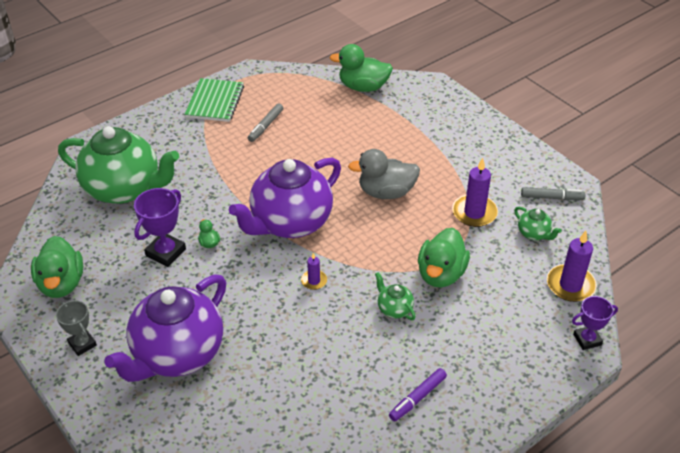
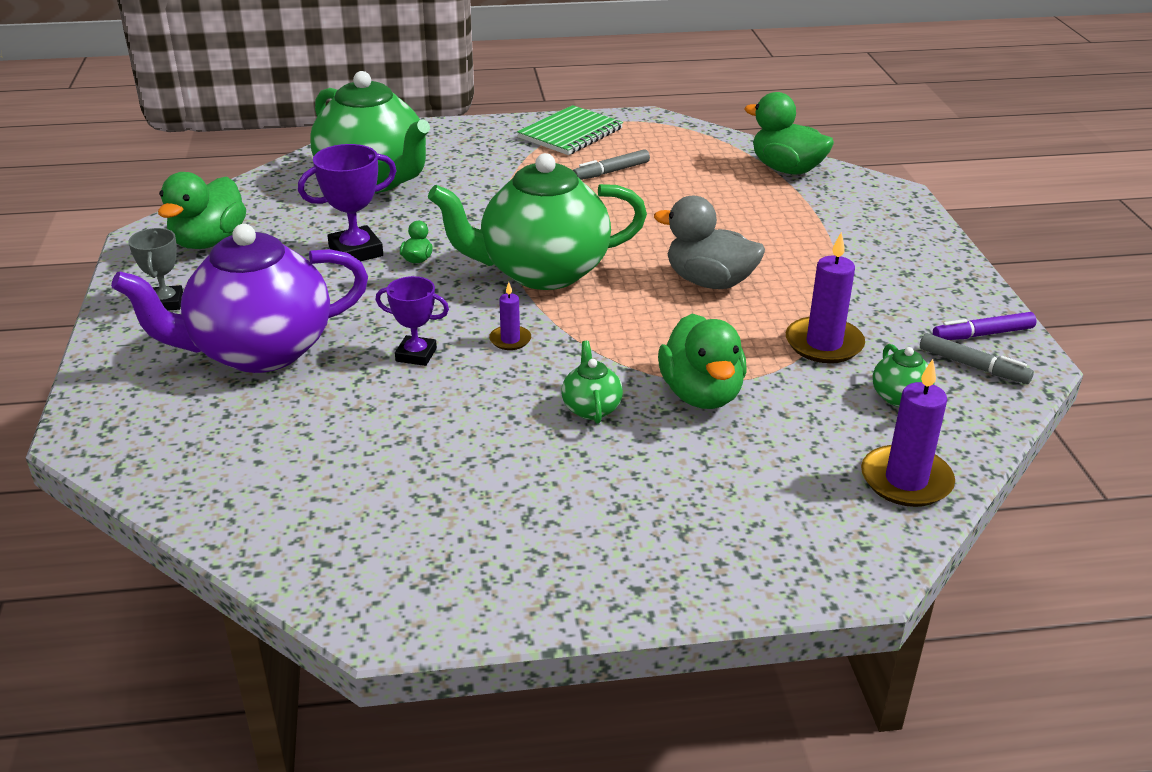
camera: 30 degrees right, 10 degrees down
(290, 223) = (542, 272): purple teapot -> green teapot
(417, 398) = (520, 521): purple marker -> purple marker (982, 334)
(441, 274) = (701, 394): green duck -> green duck turned 60 degrees counterclockwise
(587, 339) = (871, 559): purple trophy -> purple trophy (416, 355)

